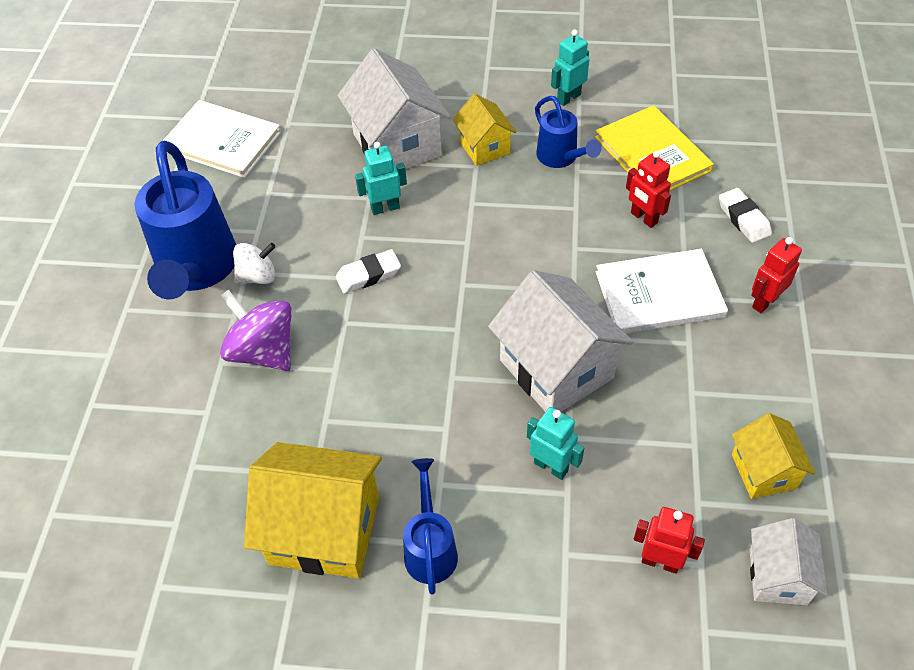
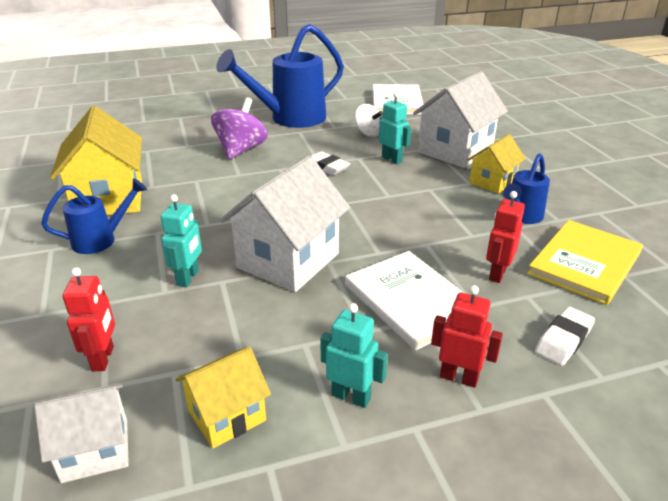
camera: 65 degrees right, 20 degrees down
(258, 276) = (298, 135): white spinning top -> white spinning top (368, 133)
(568, 98) = (596, 206): turquoise robot -> turquoise robot (351, 396)

